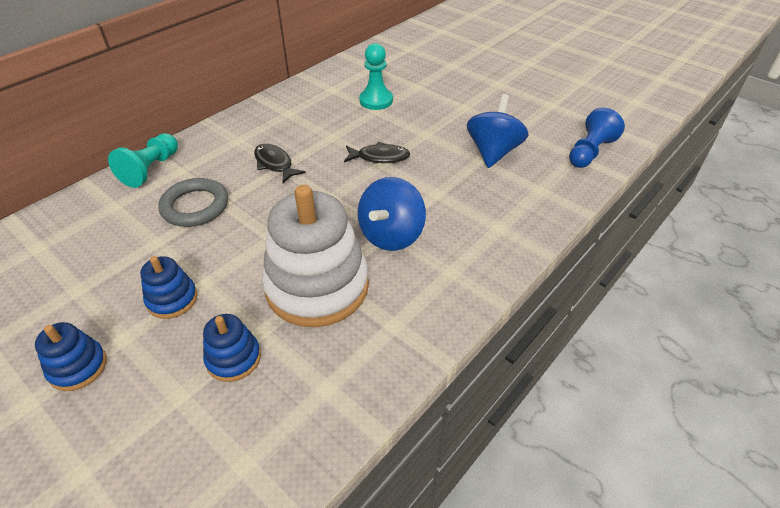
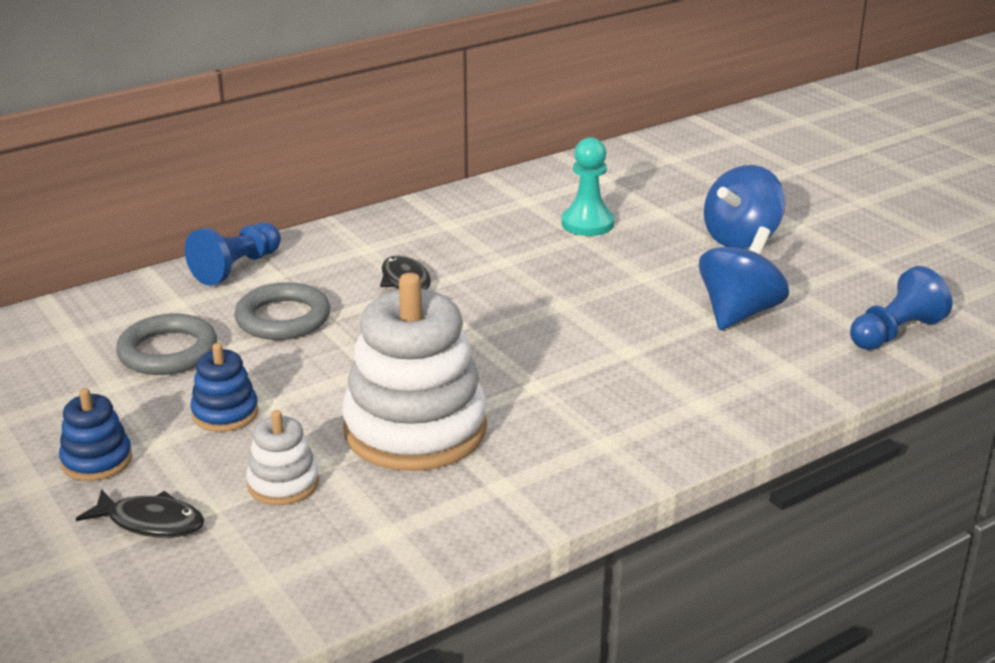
camera: 15 degrees right, 15 degrees down
(115, 250) = (168, 351): none -> grey ring
(151, 169) = (236, 268): turquoise pawn -> blue pawn
(233, 358) = (283, 484): blue stacking toy -> white stacking toy
(379, 157) = (562, 296): black fish -> black fish (151, 522)
(391, 235) = (539, 389): blue spinning top -> blue spinning top (741, 239)

